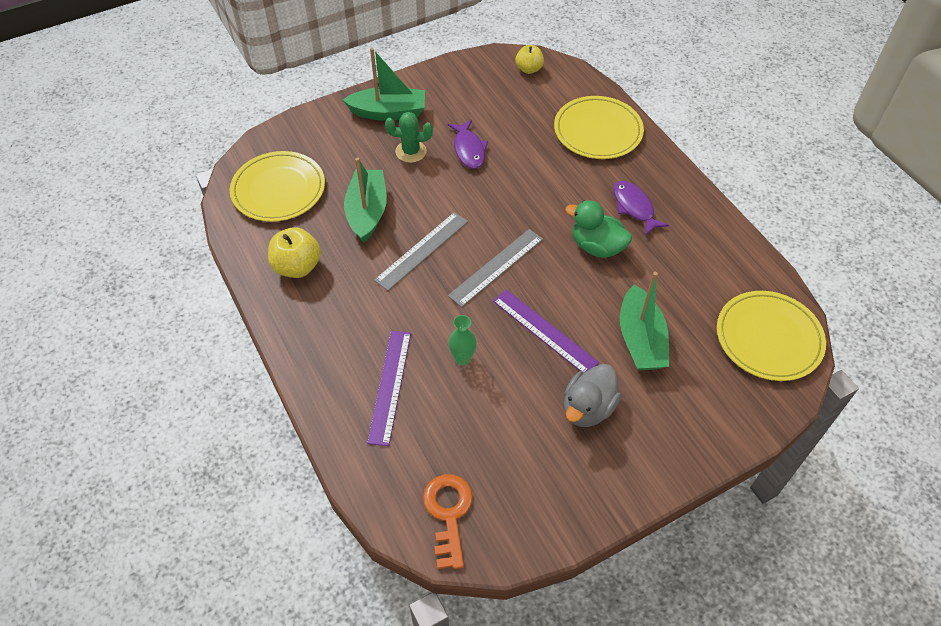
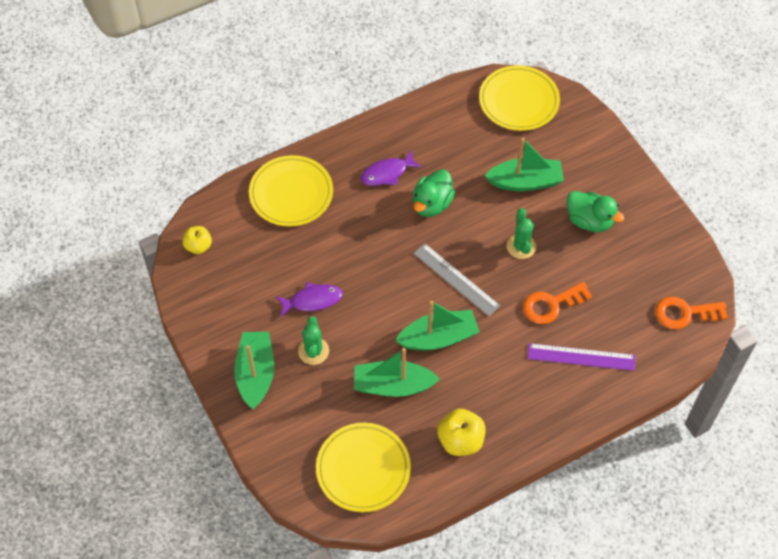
camera: 90 degrees left, 5 degrees up
(422, 250) = (438, 338): grey ruler -> green boat
(462, 358) = (551, 305): green vase -> orange key
(544, 331) = (521, 246): purple ruler -> green cactus
(588, 408) = (589, 221): grey duck -> green duck

